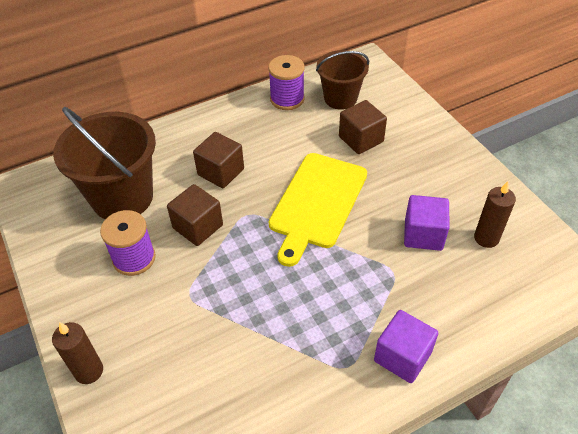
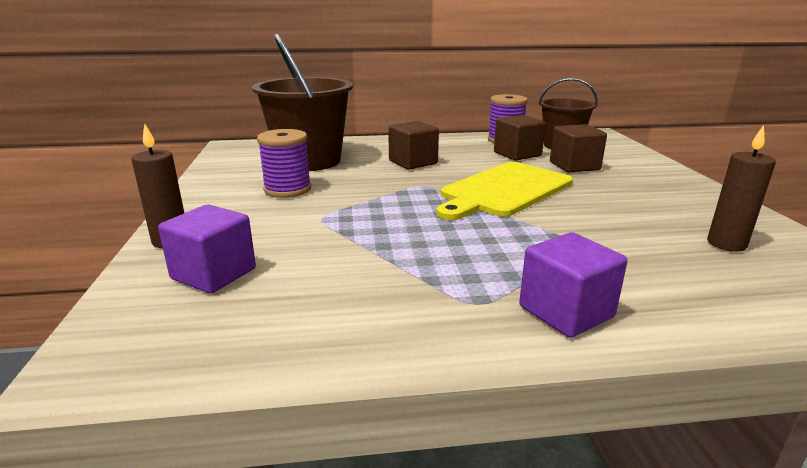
camera: 20 degrees right, 25 degrees down
(198, 226) = (366, 184): brown cube -> brown cube (517, 154)
(423, 234) = (632, 227): purple cube -> purple cube (214, 274)

